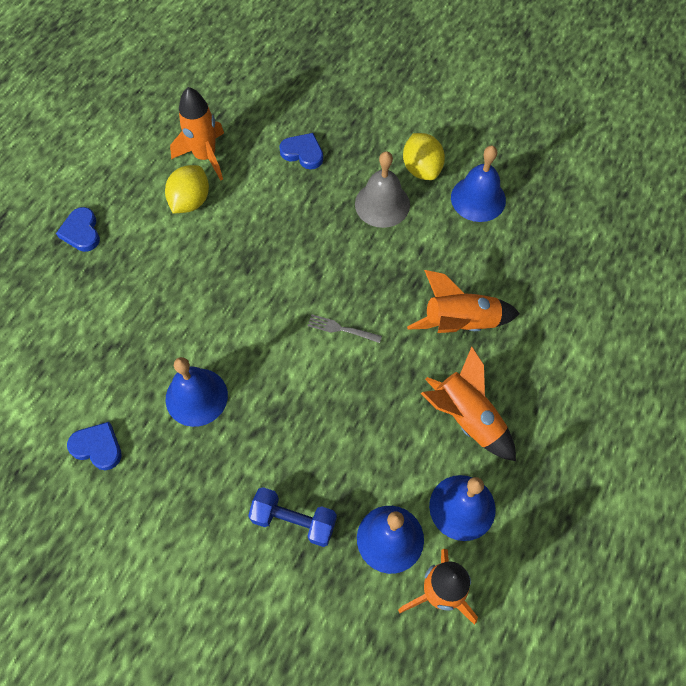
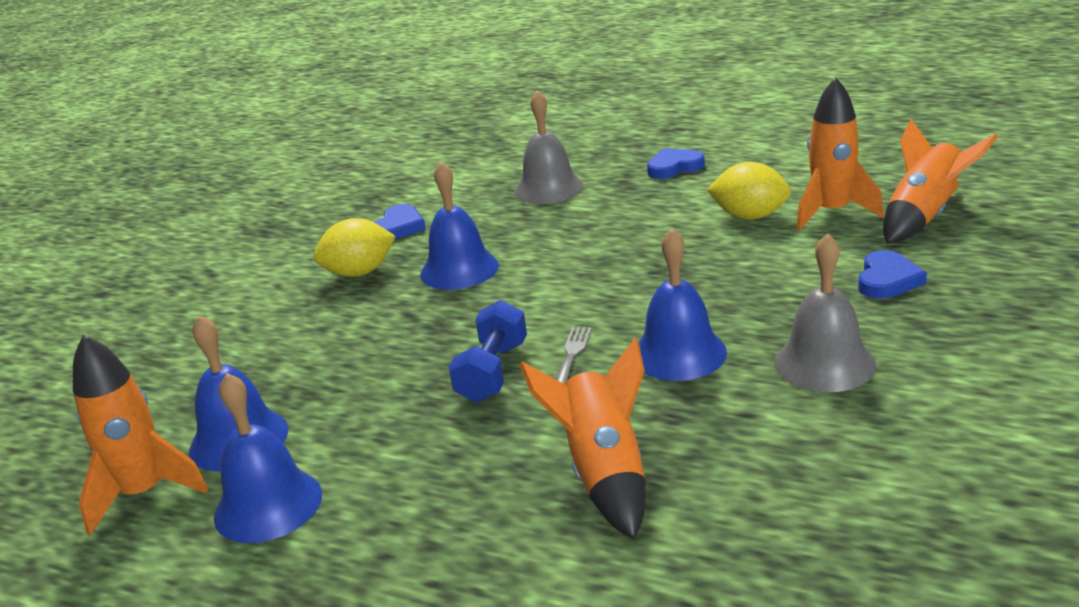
camera: 90 degrees right, 35 degrees down
(76, 325) = (548, 189): none -> grey bell
(293, 521) = (284, 359): blue dumbbell -> blue dumbbell (492, 372)
(421, 169) = (929, 395): yellow lemon -> yellow lemon (359, 273)
(467, 418) = (420, 497): orange rocket -> orange rocket (924, 216)
(478, 198) = (897, 470): blue bell -> blue bell (679, 353)

